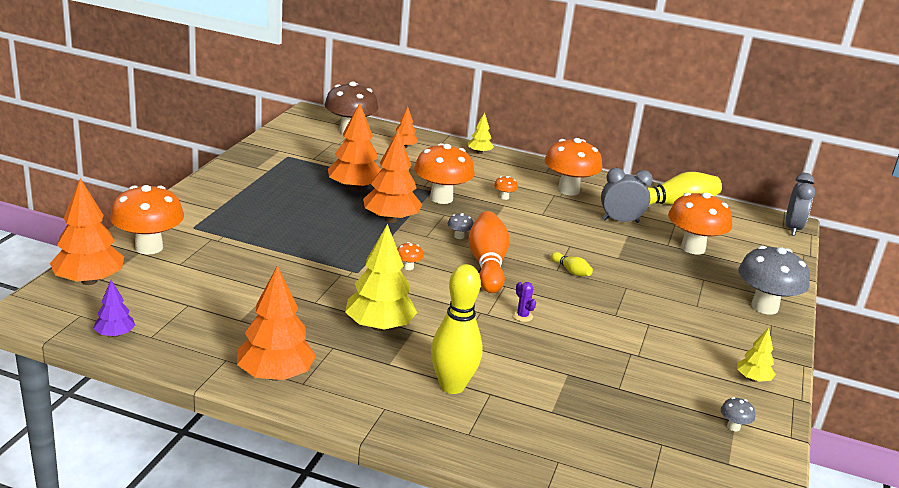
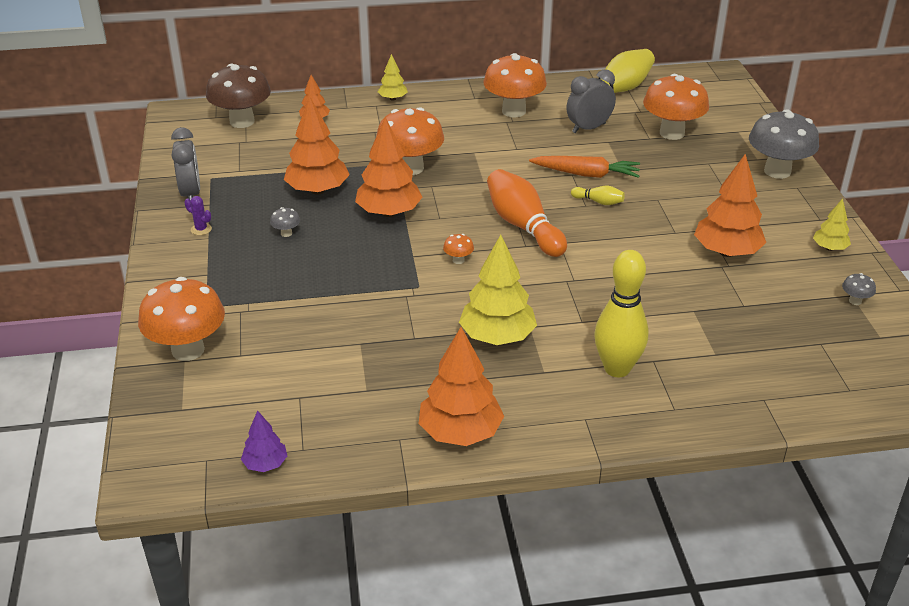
camera: 25 degrees left, 10 degrees up
(89, 281) = (170, 417): orange tree -> orange tree (726, 252)
(459, 236) = (469, 205): grey mushroom -> grey mushroom (286, 233)
(504, 197) = (466, 143): orange mushroom -> none
(522, 316) = (604, 268): purple cactus -> purple cactus (201, 229)
(582, 250) = (586, 174): none -> orange carrot
(792, 228) = (728, 78): grey clock -> grey clock (191, 194)

